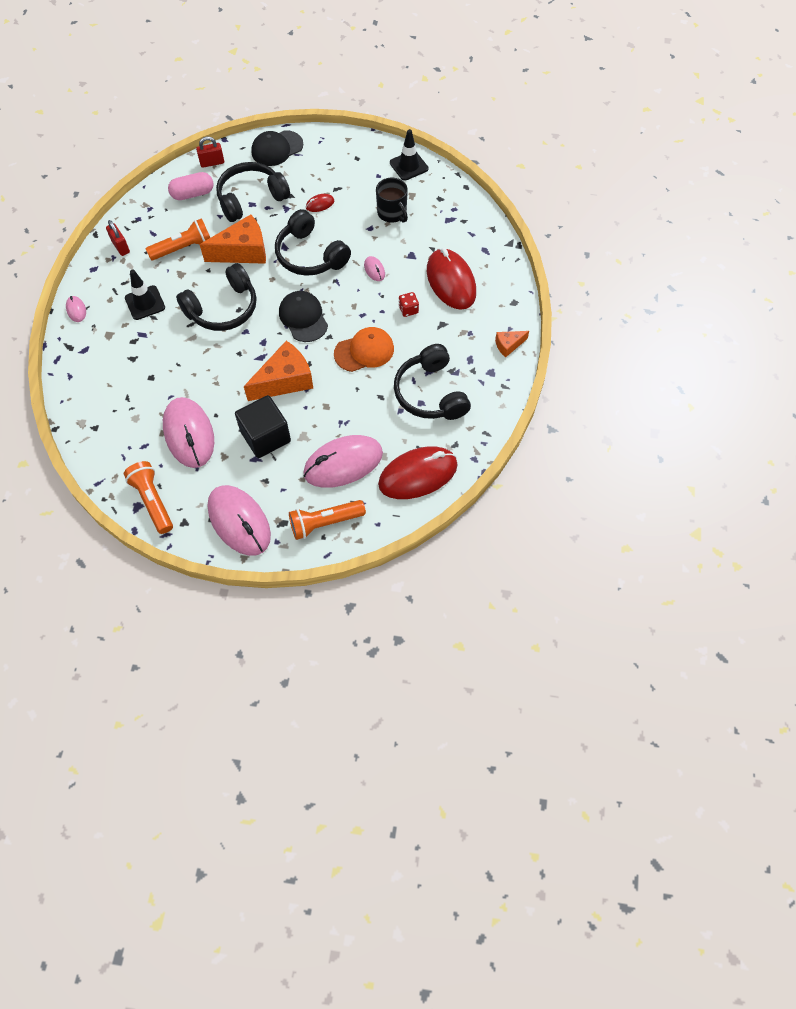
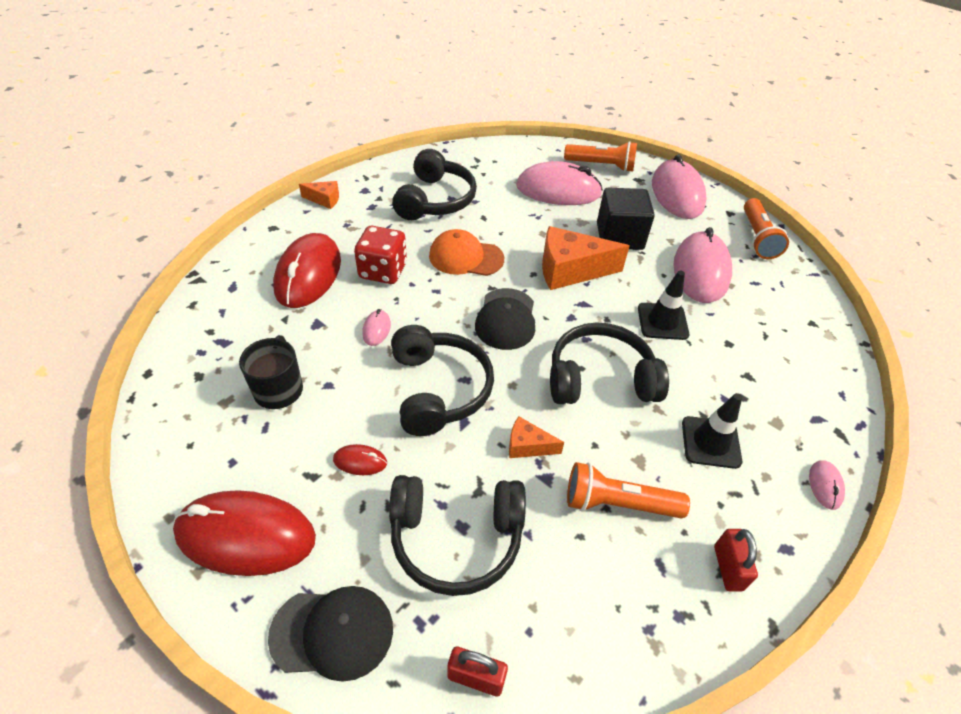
camera: 150 degrees left, 15 degrees down
(193, 194) = (552, 614): pink capsule -> none
(243, 251) = (527, 446): orange cheese -> orange cheese, size x0.50
(408, 310) = (383, 271): red dice -> red dice, size x1.86
(409, 166) = (173, 451): black traffic cone -> black traffic cone (662, 321)
(418, 475) = (500, 160): red mouse -> red mouse (246, 536)

